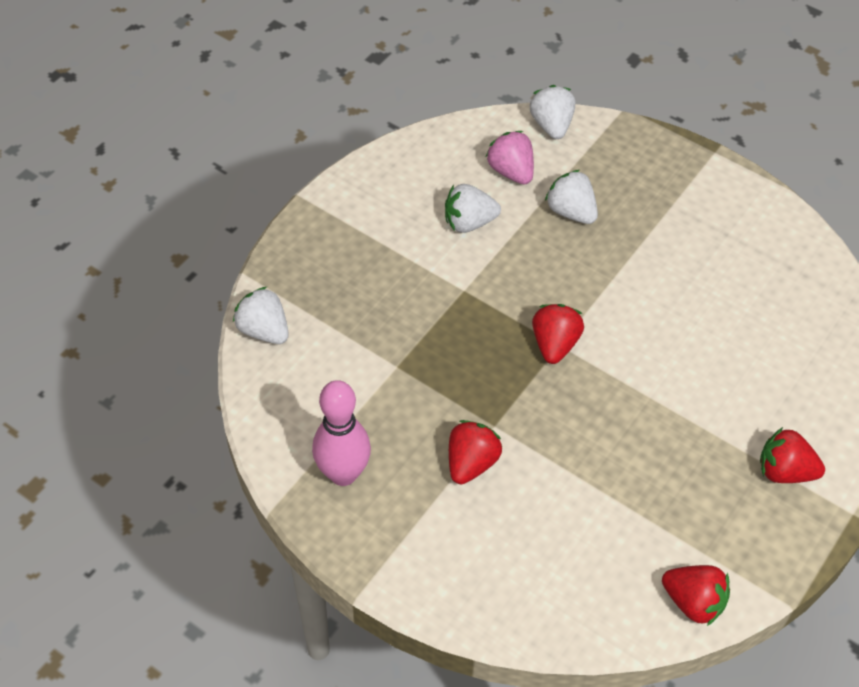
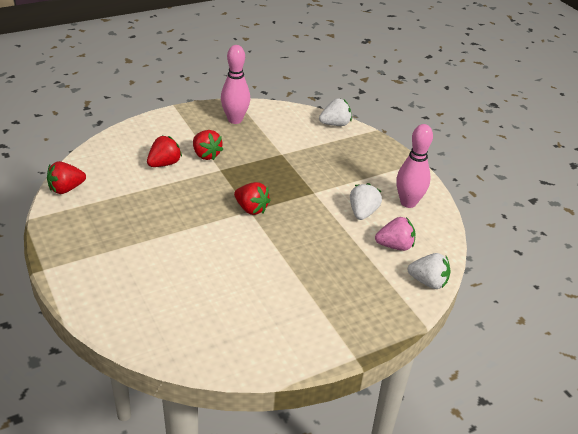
camera: 115 degrees right, 15 degrees down
(411, 183) = (408, 202): none -> pink bowling pin
(571, 212) = (344, 257): white strawberry -> none
(784, 471) = (94, 256): red strawberry -> red strawberry (164, 163)

